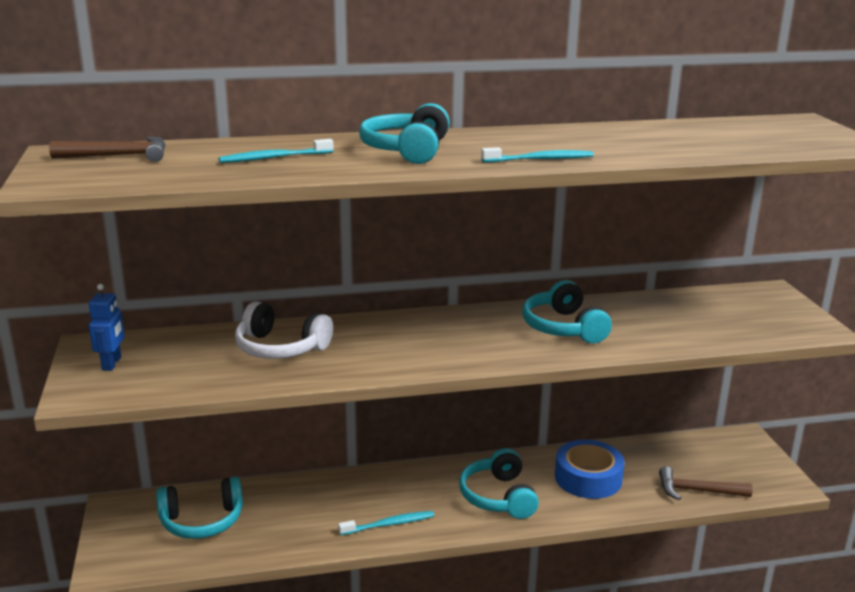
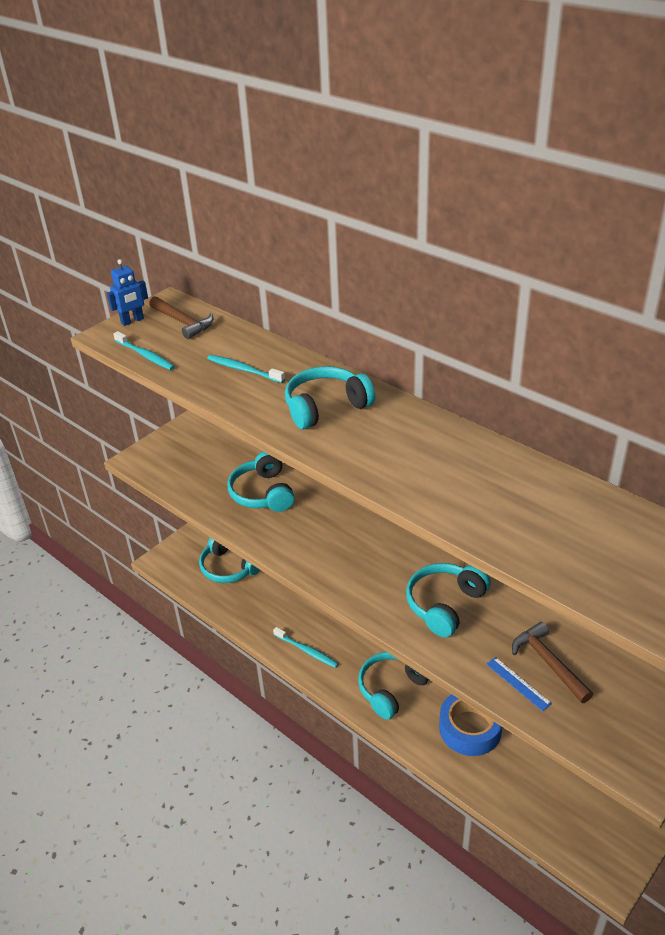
camera: 55 degrees right, 15 degrees up
(112, 363) = (179, 446): blue robot -> blue robot (132, 321)
(280, 348) = (263, 493): white headphones -> turquoise headphones
(540, 159) = (380, 472): turquoise toothbrush -> turquoise toothbrush (146, 356)
(686, 335) = (518, 683): none -> blue ruler
(697, 491) = (529, 809): brown hammer -> brown hammer (548, 662)

